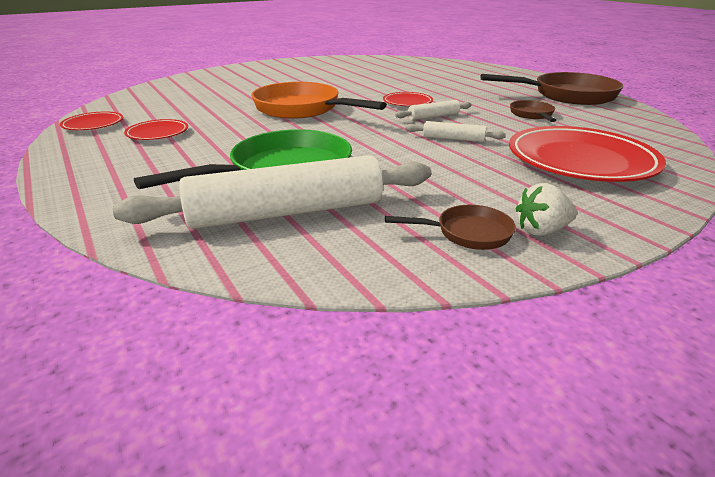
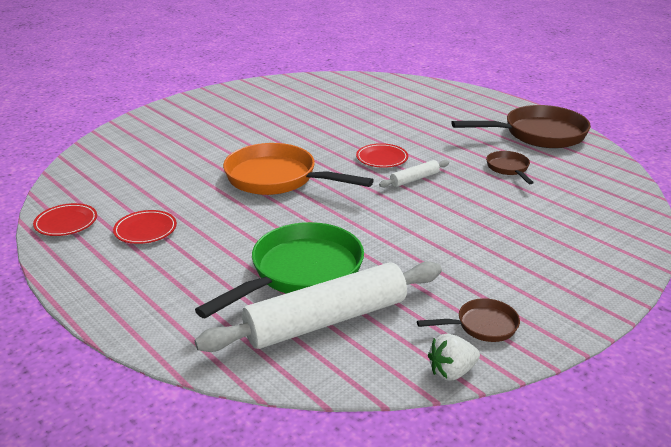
camera: 10 degrees left, 0 degrees up
(453, 139) = (442, 211): white rolling pin -> none
(541, 230) = (538, 316): white strawberry -> white strawberry (451, 372)
(580, 160) = (560, 230): red plate -> none

